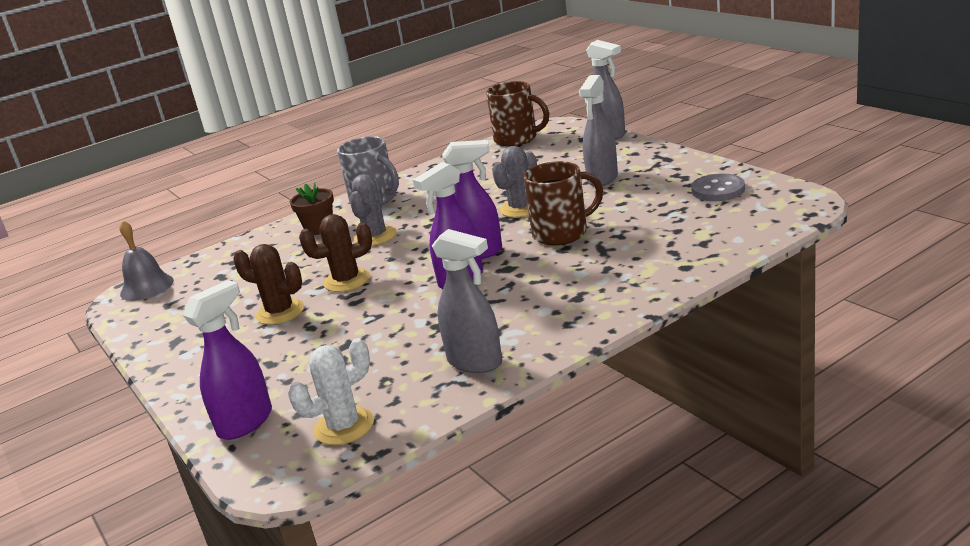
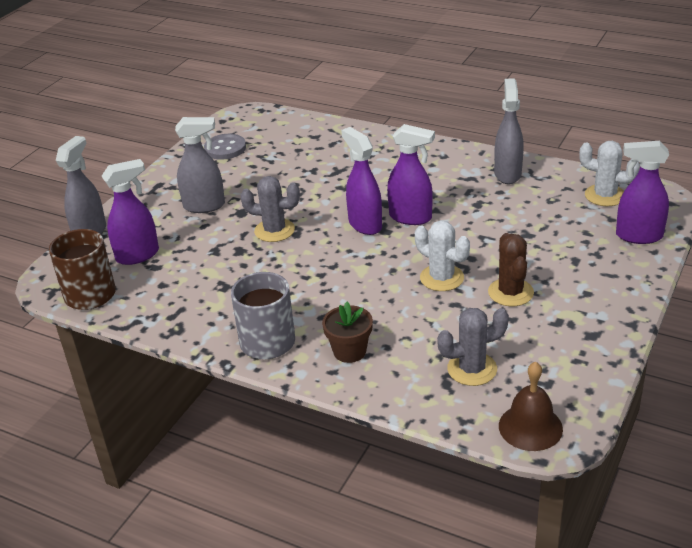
camera: 120 degrees left, 10 degrees up
(147, 287) = (530, 427): grey bell -> brown bell
(347, 280) = (441, 278): brown cactus -> white cactus
(375, 236) = (354, 299): grey cactus -> grey cactus (472, 369)
(550, 153) = (138, 255): none -> purple spray bottle
(562, 233) = (317, 195): brown mug -> none

